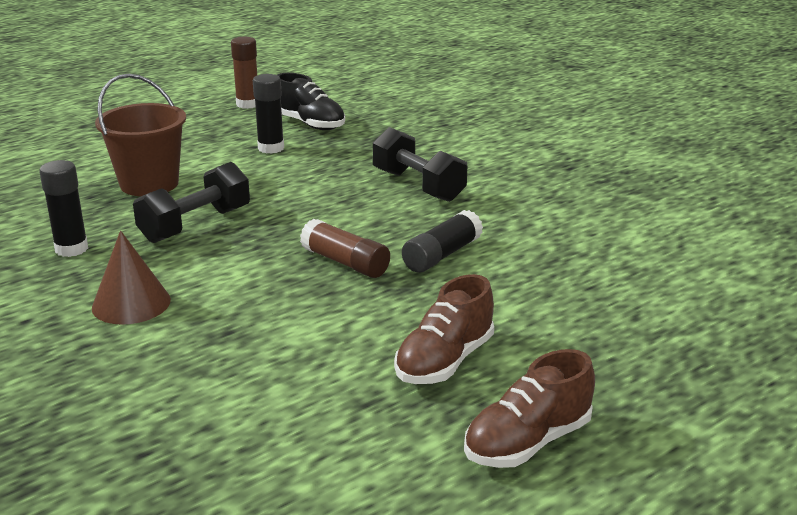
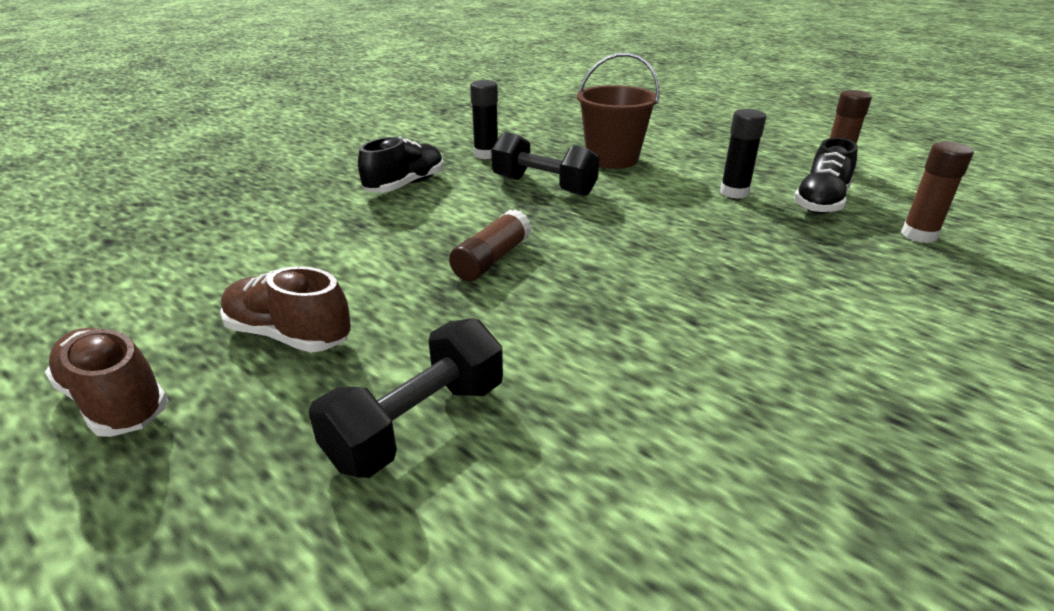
camera: 80 degrees right, 5 degrees up
(131, 303) = (405, 185): brown cone -> black shoe
(378, 110) = (919, 235): none -> brown glue stick
(418, 186) = (707, 283): black dumbbell -> black dumbbell (418, 424)
(442, 255) = (525, 315): black glue stick -> none

